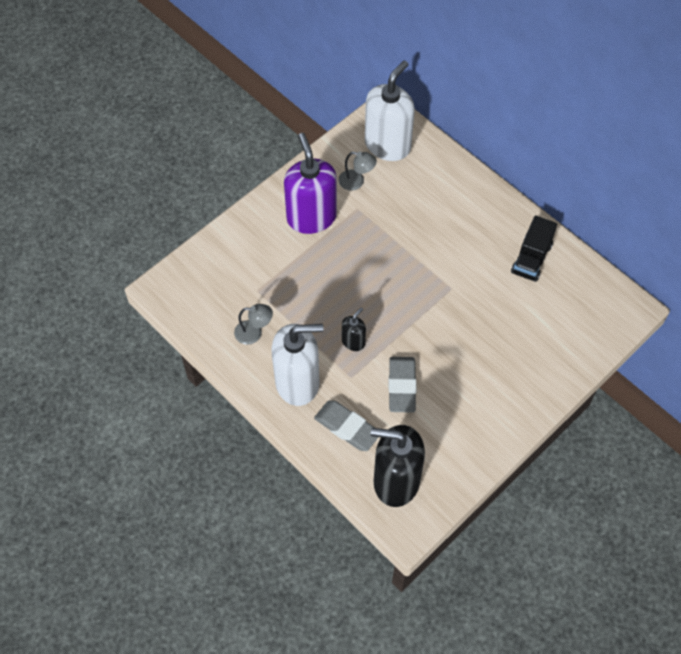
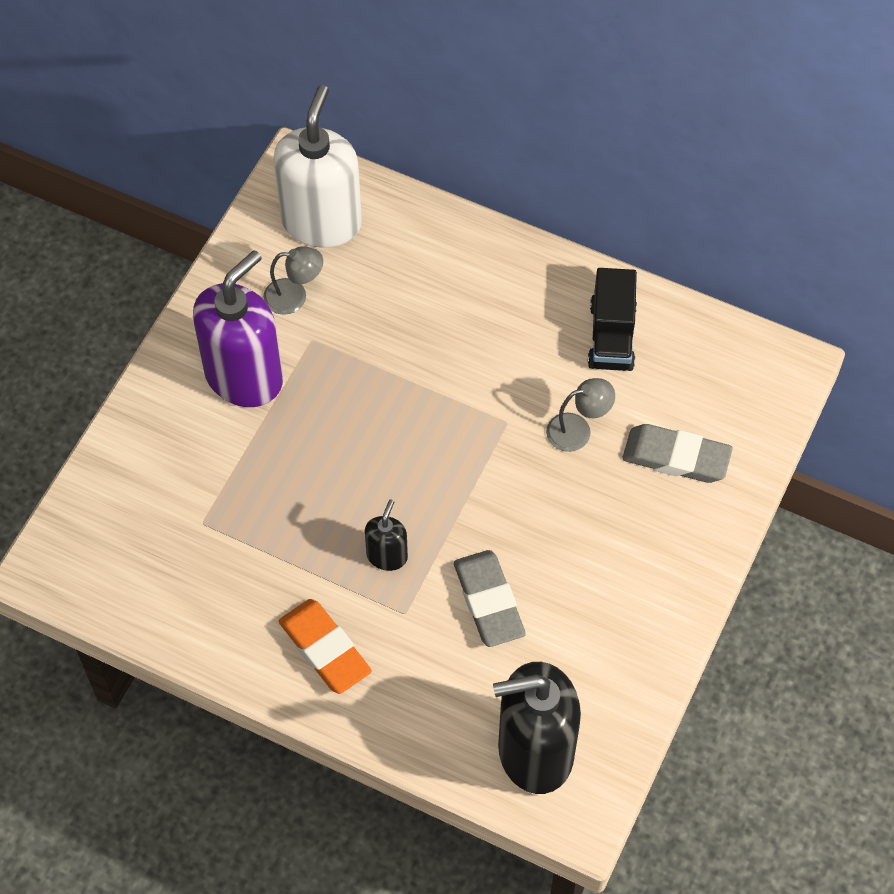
camera: 20 degrees left, 0 degrees up
(254, 333) = (225, 593): grey lamp -> grey lamp (578, 430)
(298, 382) = (325, 649): white soap dispenser -> orange eraser
(311, 217) = (244, 376): purple soap dispenser -> purple soap dispenser turned 75 degrees clockwise
(347, 427) = (429, 695): grey eraser -> grey eraser (676, 457)

